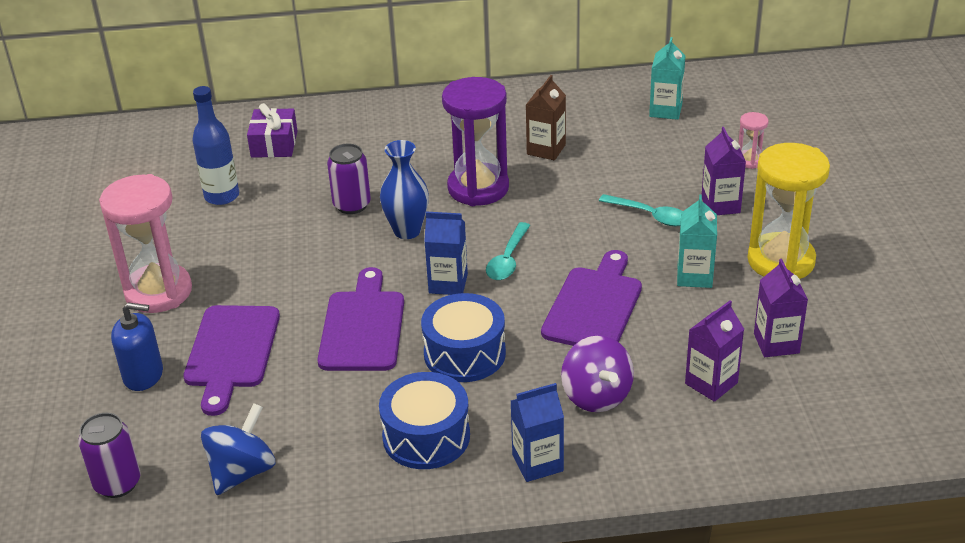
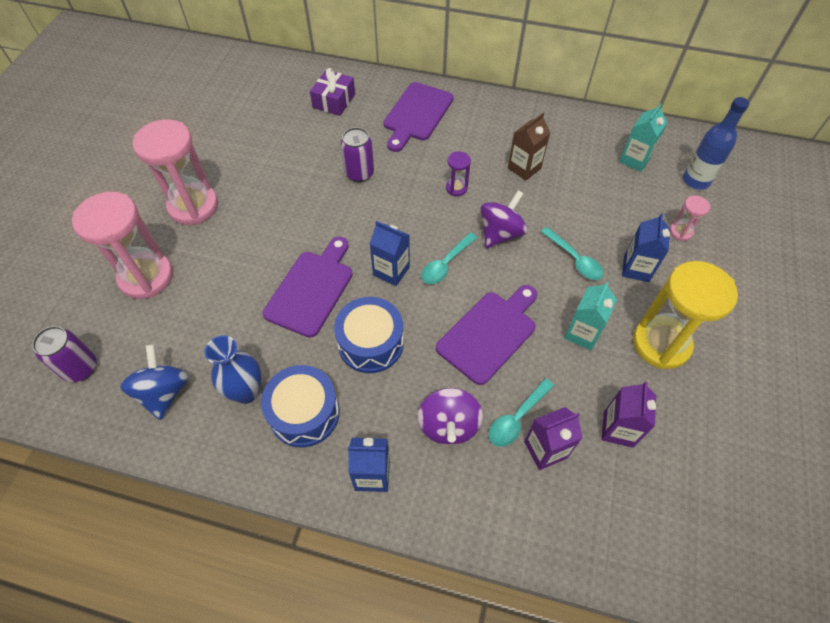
camera: 20 degrees right, 20 degrees up
(143, 375) = (146, 277): blue soap dispenser -> pink hourglass
(222, 196) = (276, 136): blue bottle -> blue bottle (696, 180)
(231, 352) = (212, 278): purple cutting board -> purple cutting board (416, 114)
(242, 472) = (164, 392): blue spinning top -> blue spinning top turned 60 degrees counterclockwise
(407, 231) = (386, 211): blue vase -> blue vase (246, 392)
(478, 188) = (456, 188): purple hourglass -> purple hourglass, size x0.45
(554, 215) = (500, 233): none -> purple spinning top
(666, 367) = (516, 418): none -> turquoise spoon
(720, 205) = (636, 268): purple carton -> blue carton

